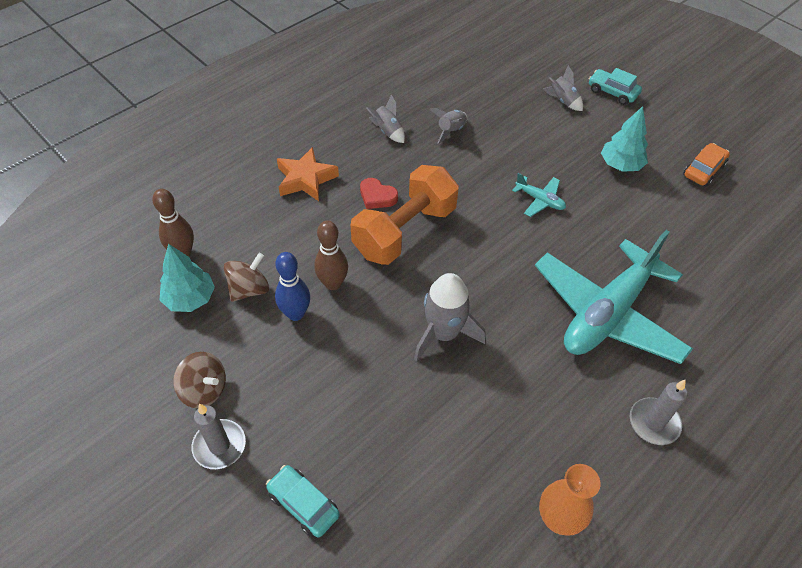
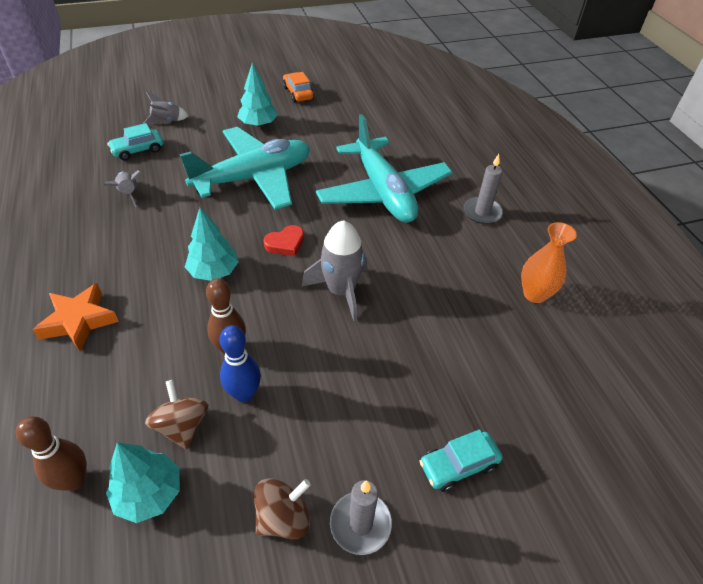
camera: 65 degrees left, 5 degrees down
(377, 196) = (156, 274): red heart -> red heart (285, 243)
(387, 131) = (83, 234): grey rocket -> none
(405, 231) = (214, 271): orange dumbbell -> turquoise tree
(540, 200) = (254, 178): turquoise plane -> turquoise plane, size x2.48
(612, 92) = (185, 95): turquoise car -> turquoise car (138, 150)

